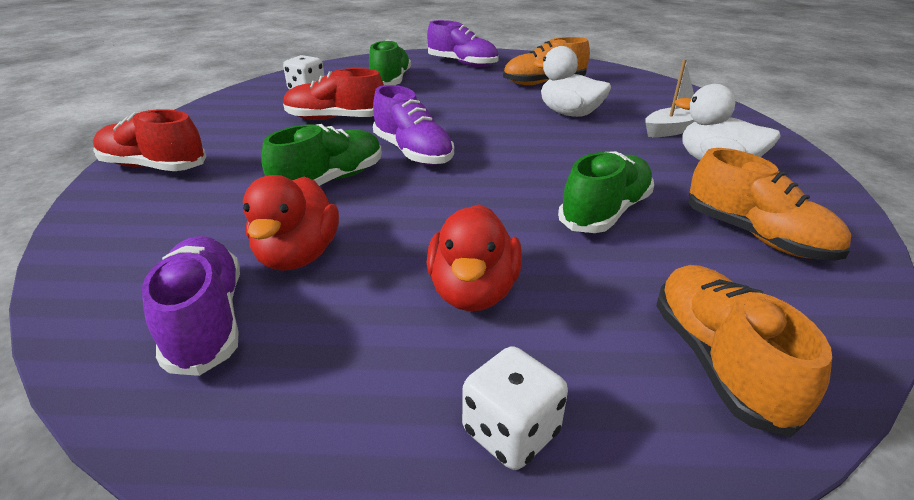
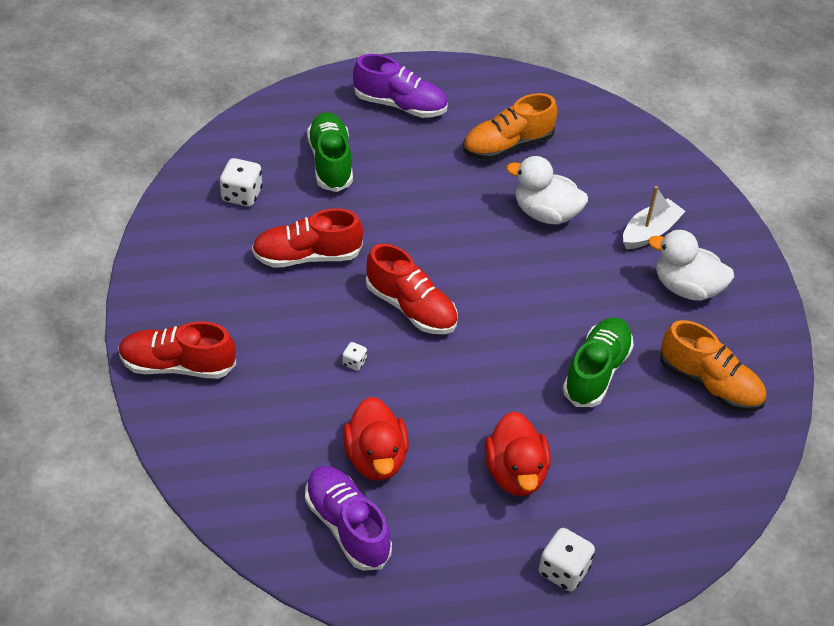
camera: 15 degrees left, 15 degrees up
(330, 181) = (354, 362): green shoe -> white dice
(413, 152) = (411, 307): purple shoe -> red shoe
(717, 361) = (674, 504): orange shoe -> none

